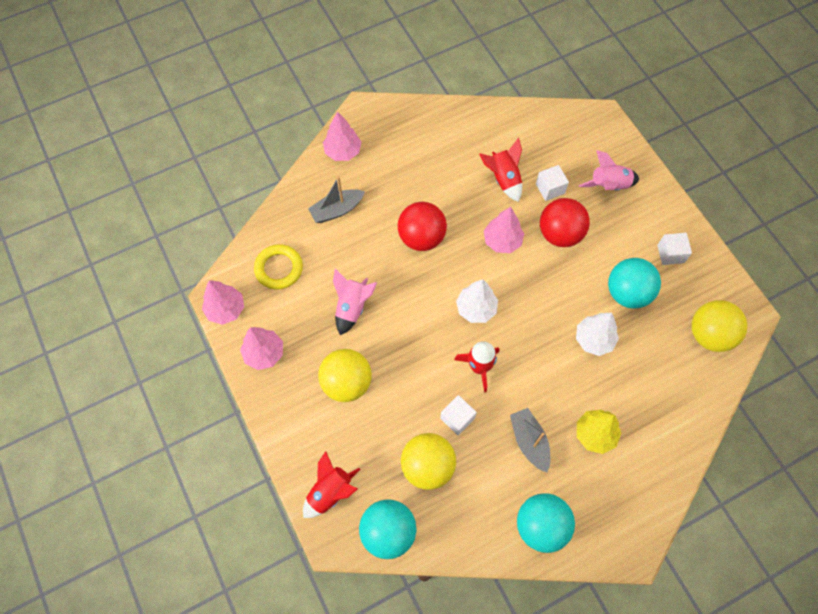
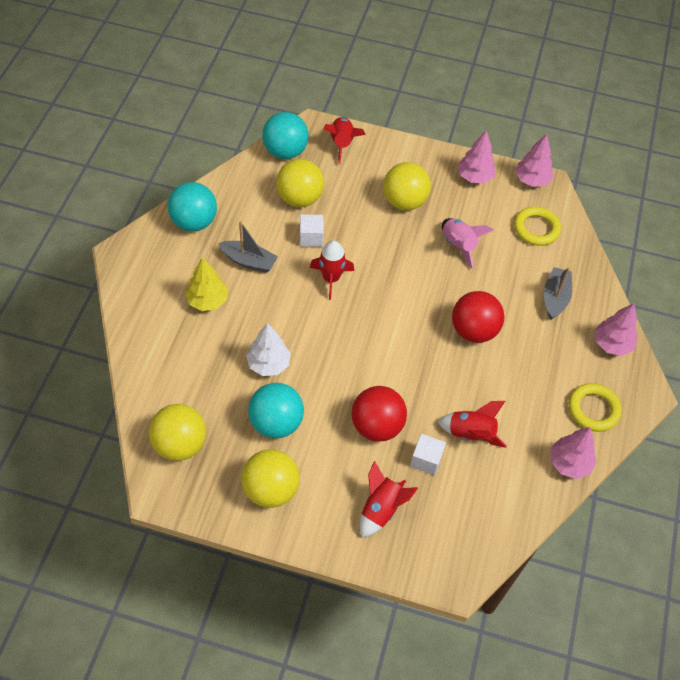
camera: 130 degrees right, 10 degrees down
(409, 128) = (593, 409): none -> yellow ring
(476, 309) = (376, 314): white tree -> none
(502, 241) = (414, 380): pink tree -> pink tree (569, 463)
(609, 186) = (381, 509): pink rocket -> red rocket
(670, 254) = (270, 490): white cube -> yellow ball

